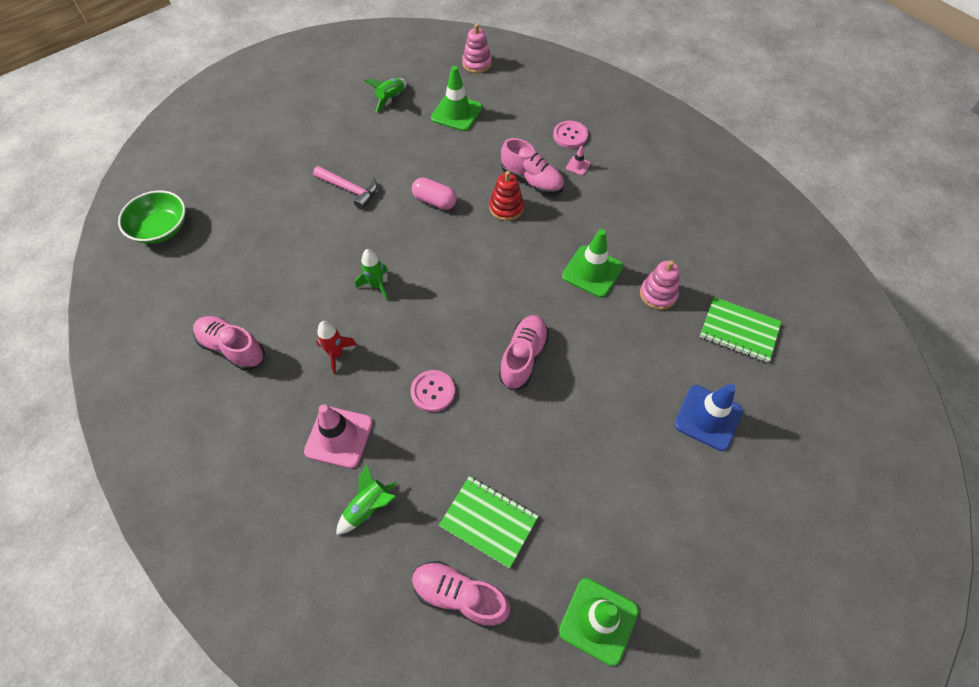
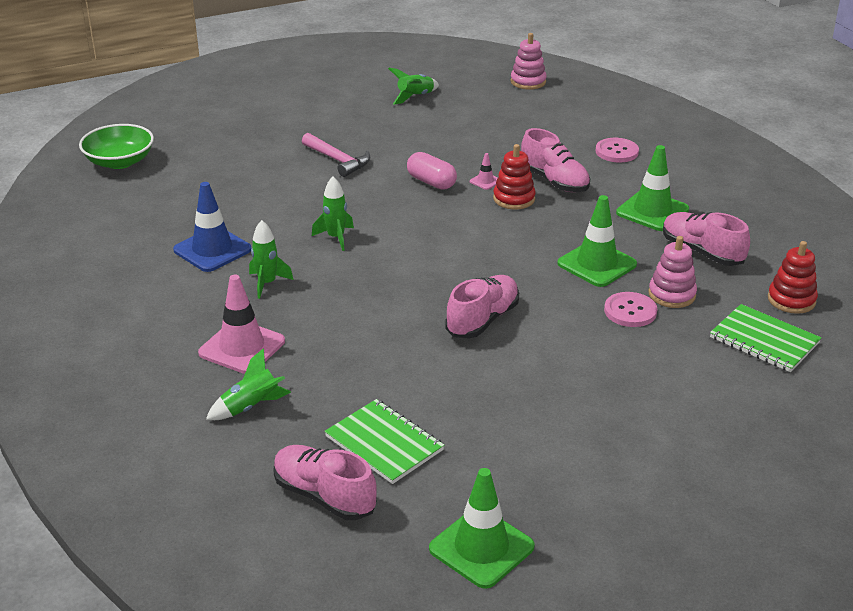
camera: 15 degrees right, 25 degrees down
(232, 348) = (155, 261): pink shoe -> pink shoe (702, 252)
(336, 354) = (267, 283): red rocket -> green rocket
(433, 391) = (364, 330): pink button -> pink button (630, 311)
(456, 113) = (487, 117): green traffic cone -> green traffic cone (652, 211)
(578, 166) = (616, 177): pink traffic cone -> pink traffic cone (485, 181)
(708, 417) = (692, 406): blue traffic cone -> blue traffic cone (212, 250)
(746, 280) = (791, 300): none -> red stacking toy

